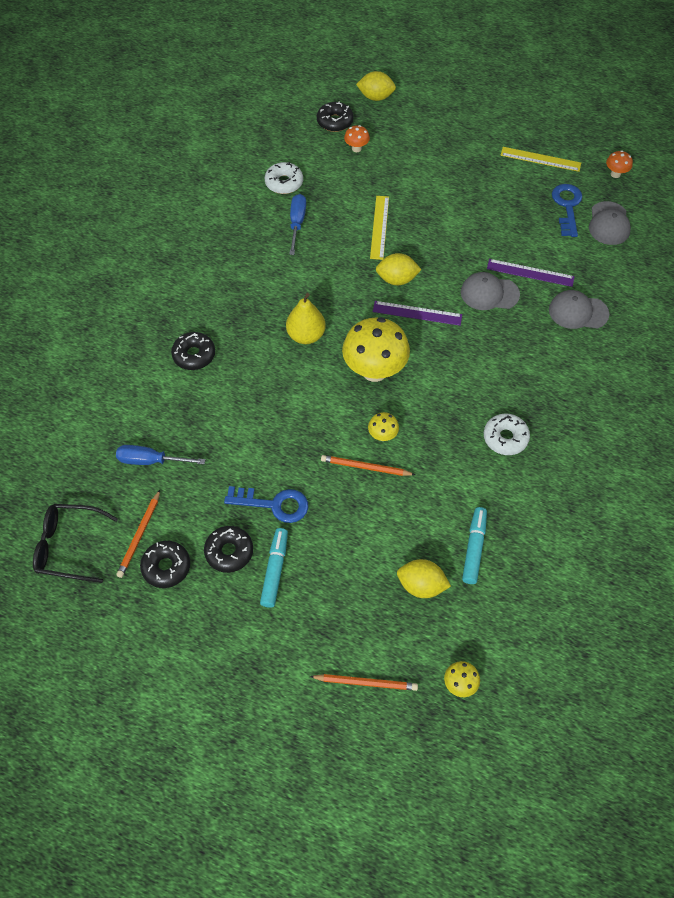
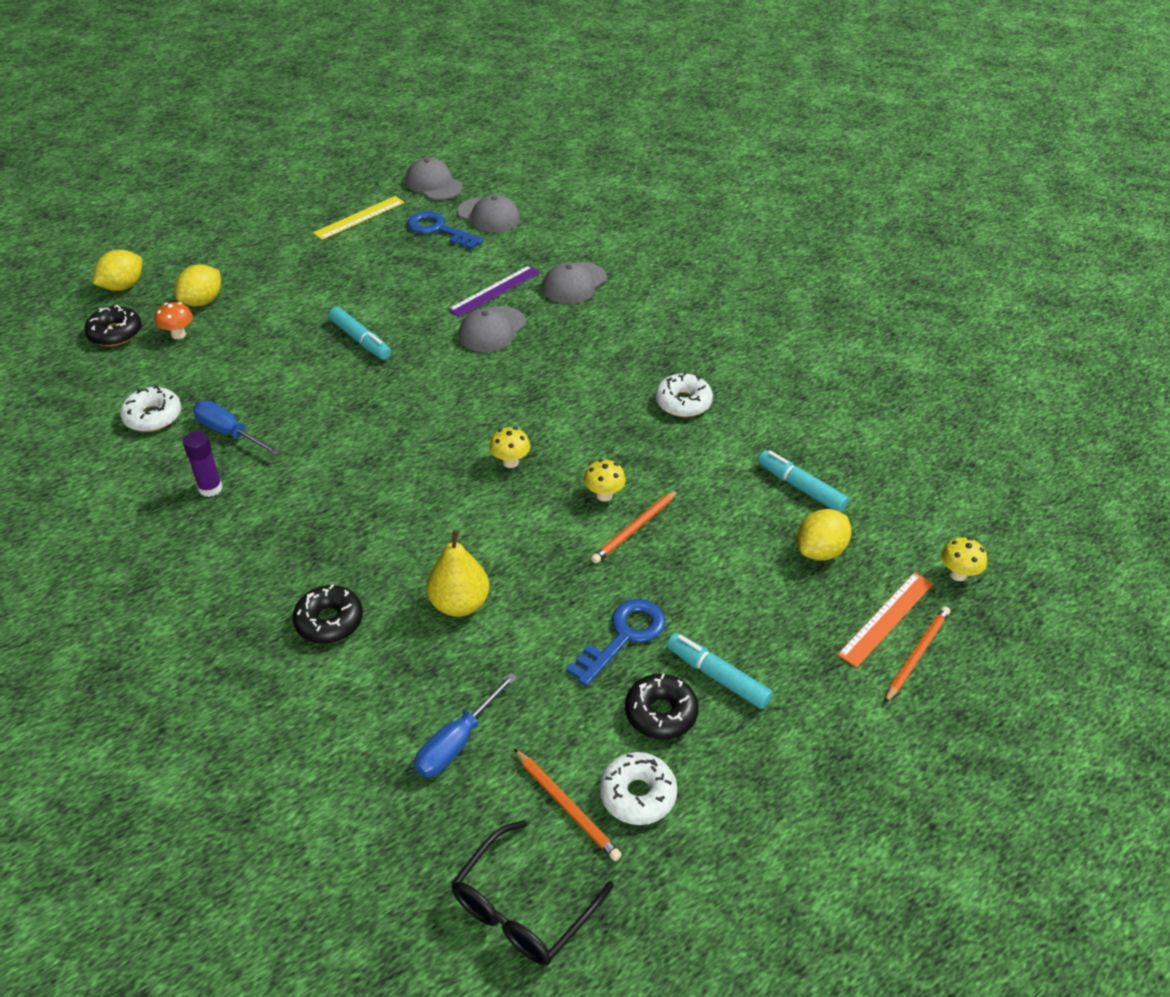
camera: 60 degrees left, 15 degrees down
(166, 567) = (637, 794): black donut -> white donut
(250, 243) = (210, 488): none -> purple glue stick
(306, 335) = (405, 498): yellow pear -> yellow pear (459, 604)
(374, 371) = (510, 462): yellow mushroom -> yellow mushroom, size x0.45
(379, 227) = (314, 368): yellow ruler -> none
(386, 651) = (886, 618): none -> orange ruler
(397, 279) = (402, 388): yellow lemon -> yellow lemon (203, 301)
(417, 313) = (464, 393): purple ruler -> none
(422, 233) = (360, 340): none -> turquoise marker
(615, 174) = (433, 184): orange mushroom -> grey cap

